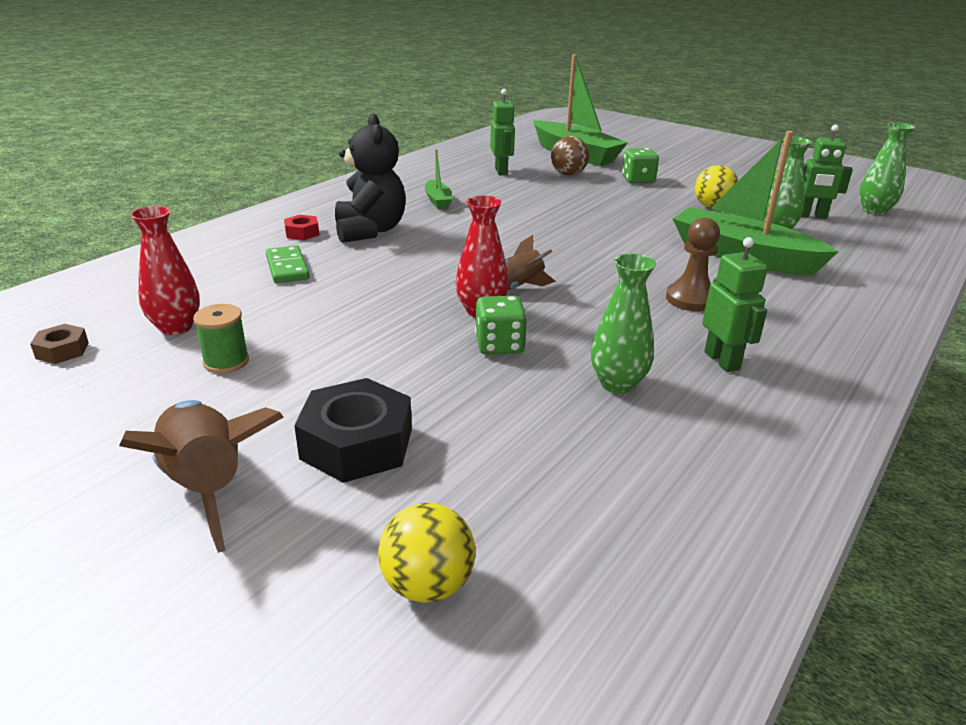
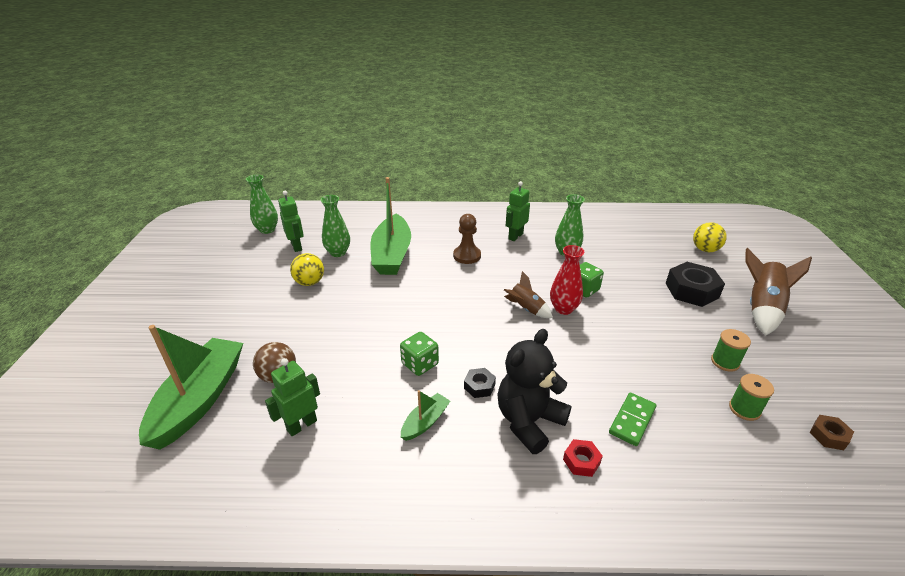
camera: 125 degrees left, 5 degrees up
(176, 327) = (744, 409): red vase -> green spool
(440, 227) = (479, 386): none -> black nut
(638, 180) = (267, 332): green dice -> green dice (420, 364)

